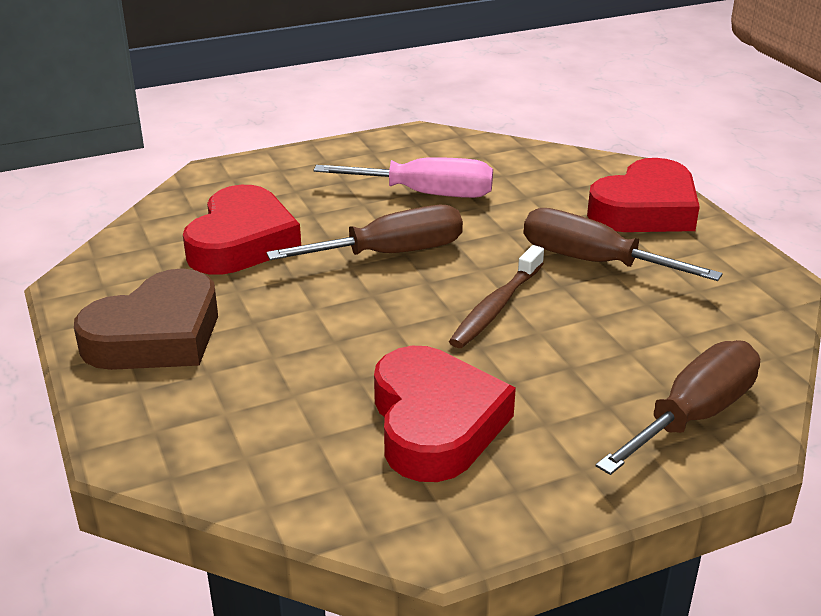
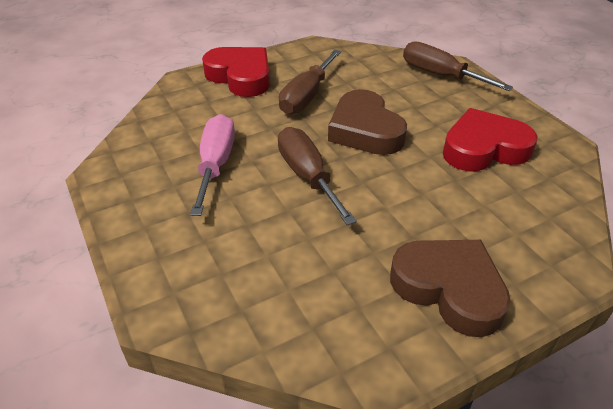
camera: 95 degrees left, 10 degrees up
(242, 241) = (299, 262): red heart -> none
(496, 307) = (365, 130): brown toothbrush -> brown heart

